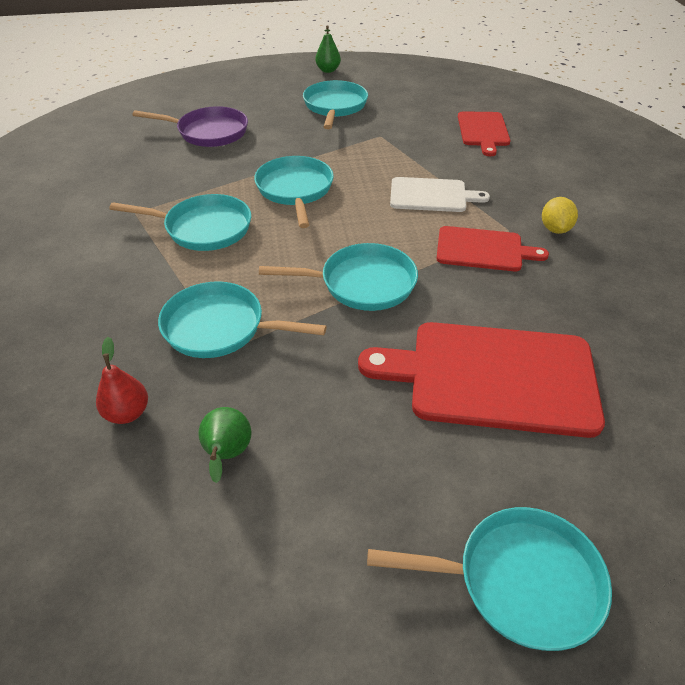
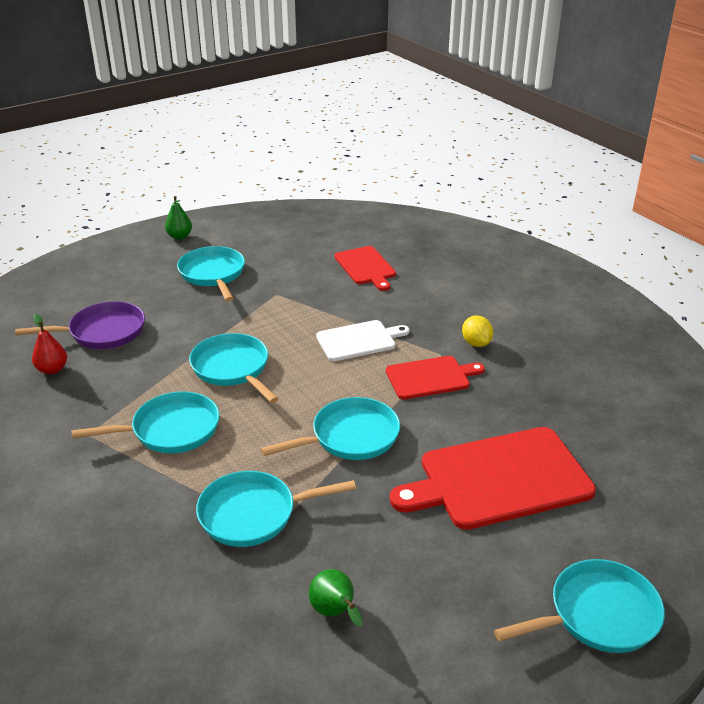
camera: 25 degrees left, 10 degrees down
(127, 413) = (225, 612): red pear -> red pear (52, 369)

